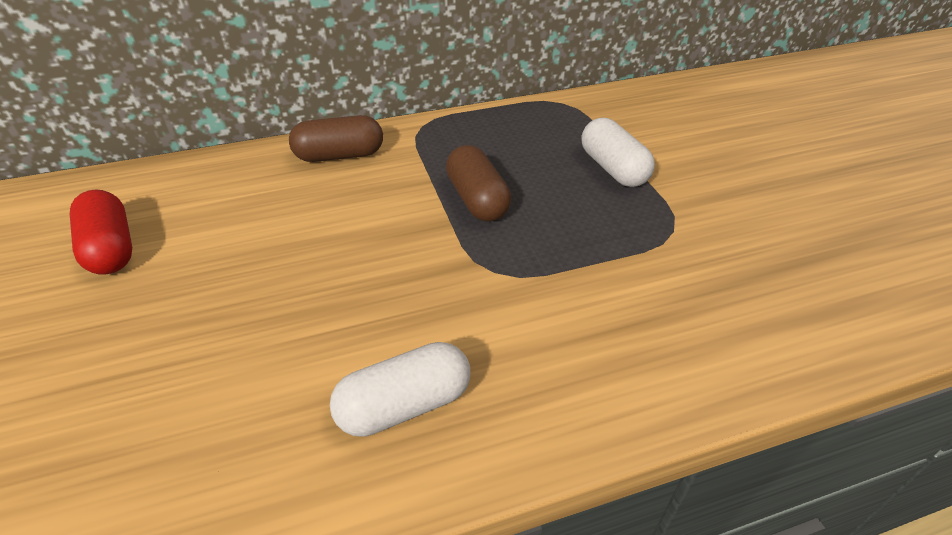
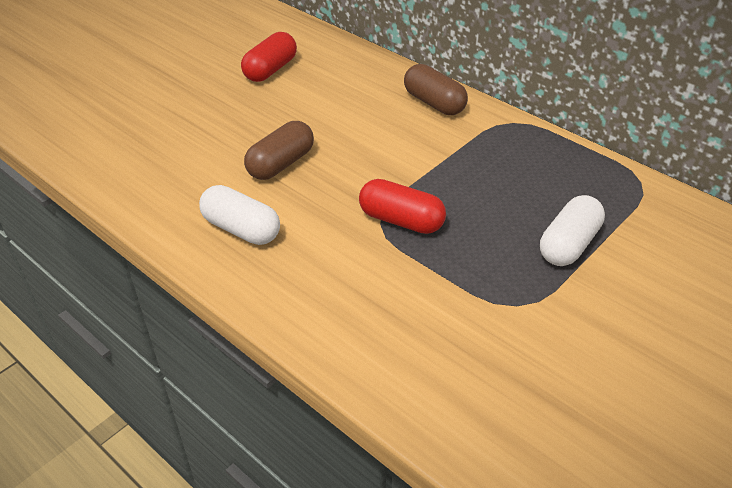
camera: 60 degrees right, 0 degrees up
(477, 199) = (449, 186): brown capsule -> brown capsule (281, 164)
(503, 254) = (401, 220): none -> red capsule

